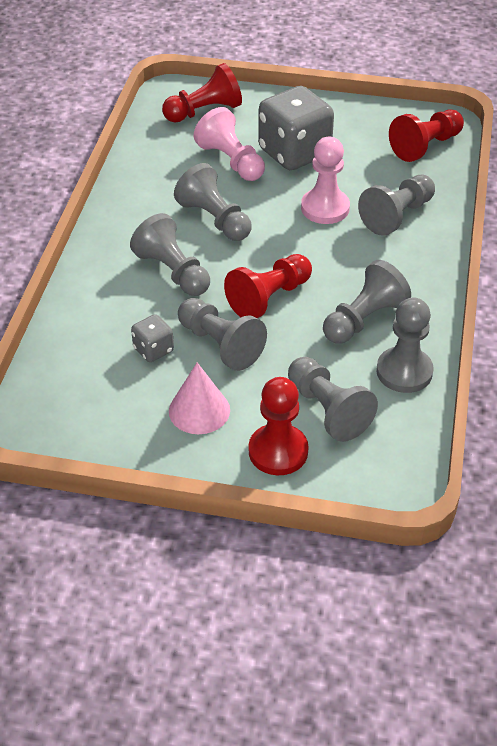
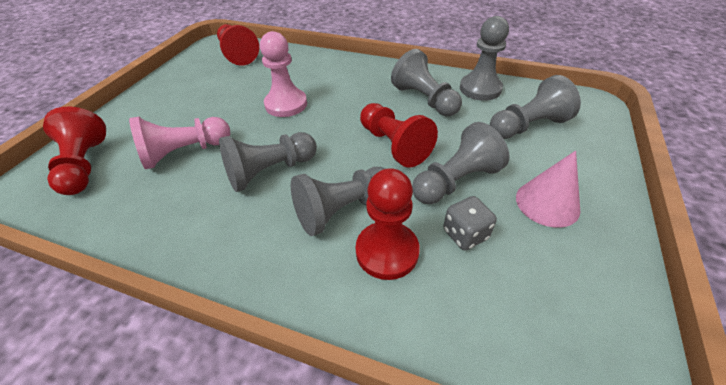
camera: 80 degrees left, 0 degrees up
(278, 451) = (582, 156): red pawn -> red pawn (387, 251)
(294, 153) = (201, 113): grey dice -> none
(397, 216) = (311, 73): grey pawn -> none

